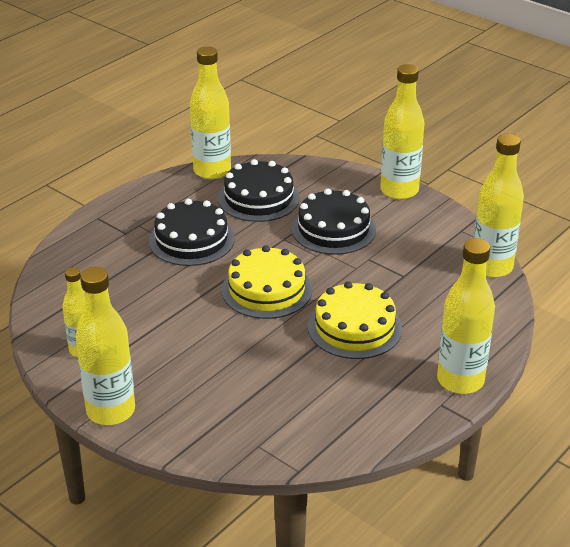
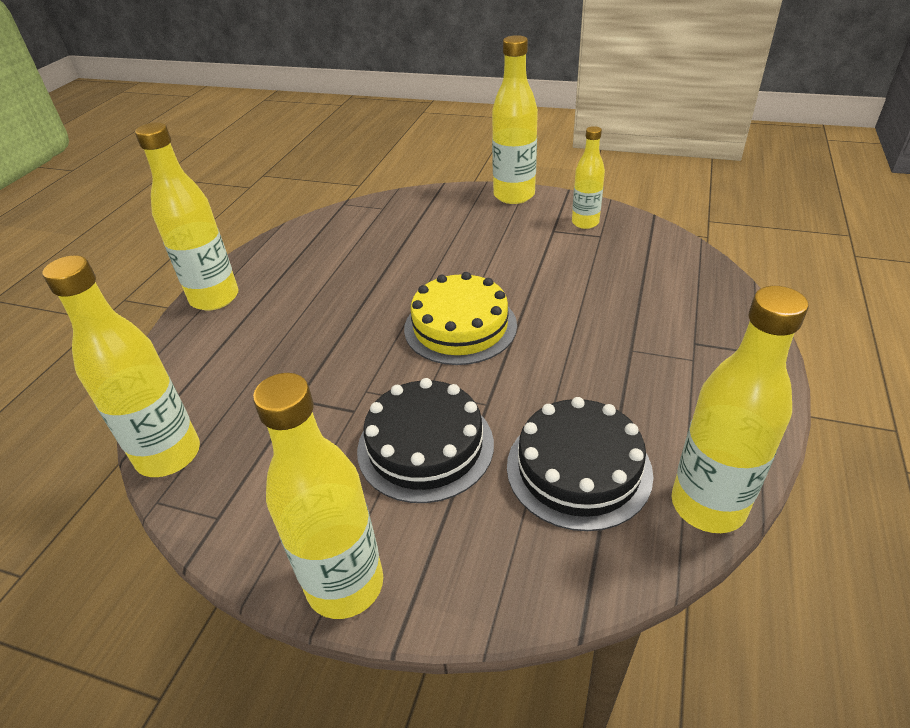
camera: 160 degrees right, 5 degrees up
(191, 240) = (604, 360): black cake -> none
(354, 327) = (339, 316): yellow cake -> none

